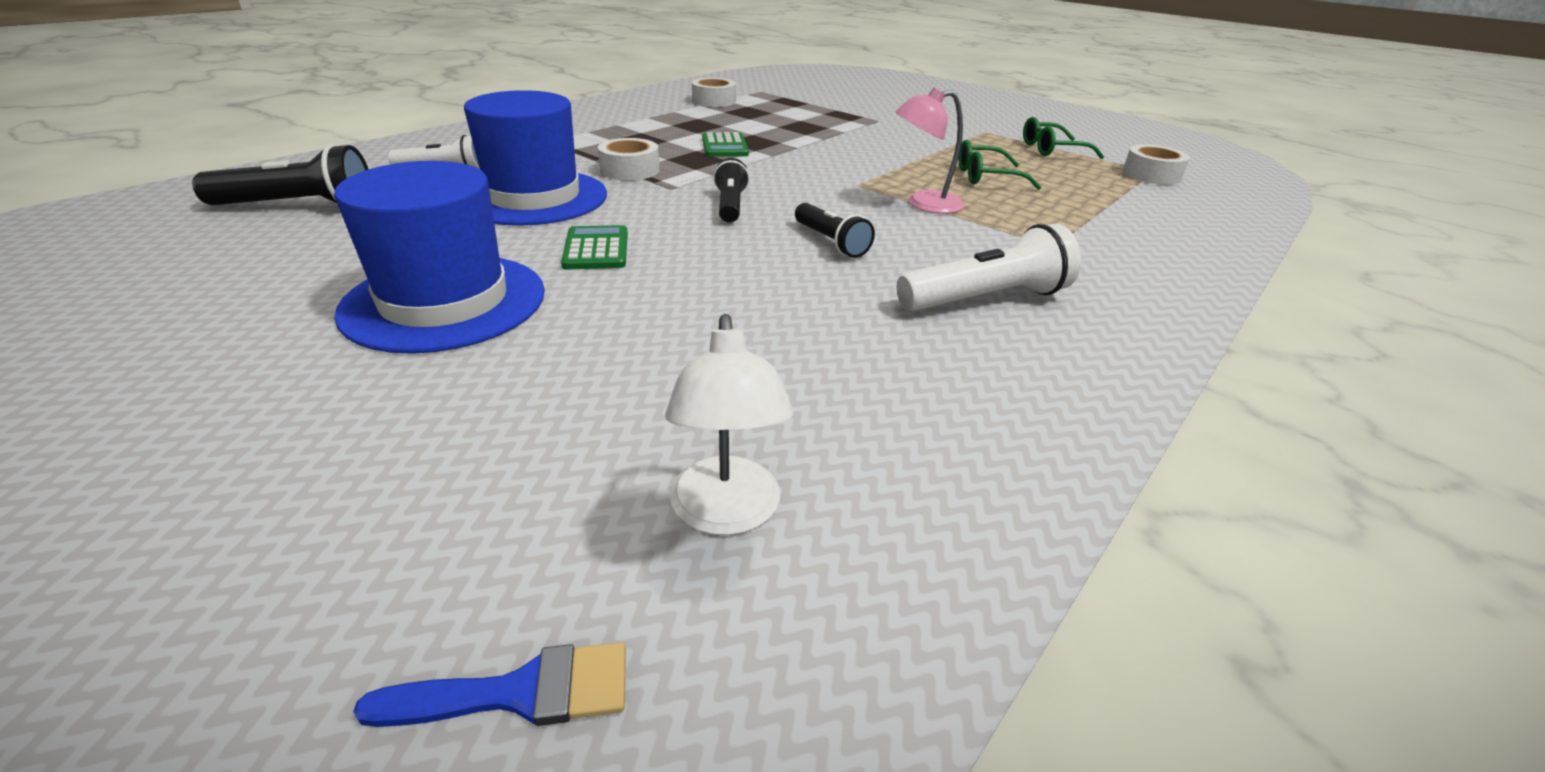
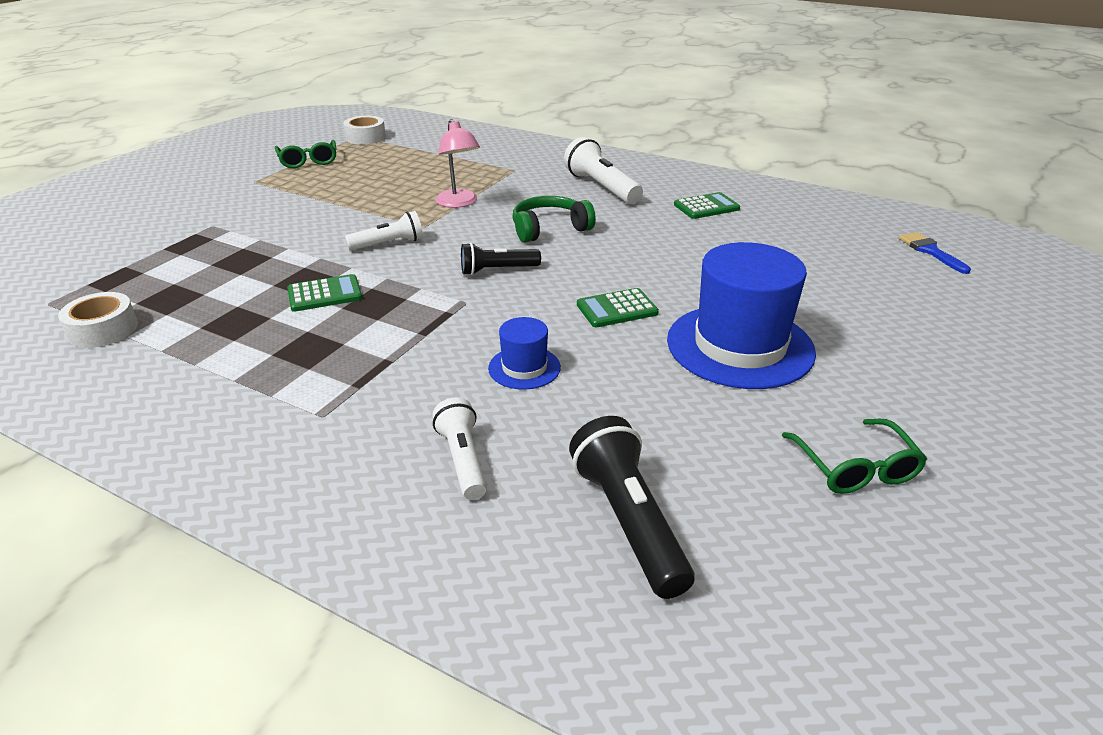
camera: 100 degrees left, 0 degrees up
(533, 197) = (524, 368): blue hat -> blue hat, size x0.48
(630, 170) = (421, 333): white tape -> none
(726, 514) = (825, 231): white lamp -> none
(817, 169) = (389, 244): none -> white flashlight
(830, 242) = (549, 229): black flashlight -> green headphones
(891, 383) = (706, 207): none -> green calculator
(986, 177) = (388, 183): green glasses -> green glasses (855, 468)

